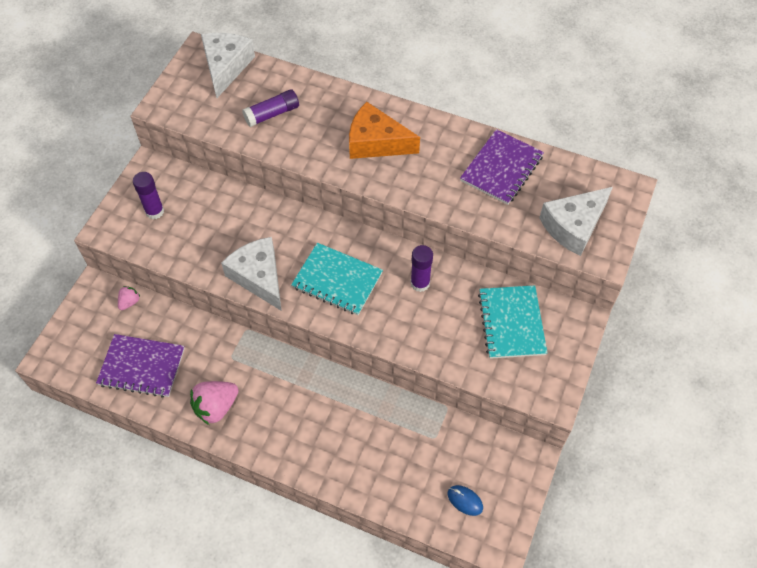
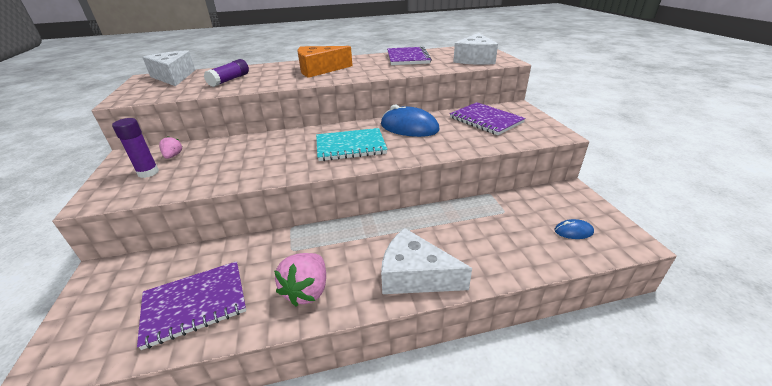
camera: 35 degrees left, 25 degrees down
(129, 302) = (150, 263): pink strawberry -> pink strawberry (173, 156)
(259, 277) = (283, 167): white cheese -> white cheese (415, 275)
(420, 283) = (409, 127): purple glue stick -> blue mouse
(511, 323) = (486, 120): turquoise notebook -> purple notebook

